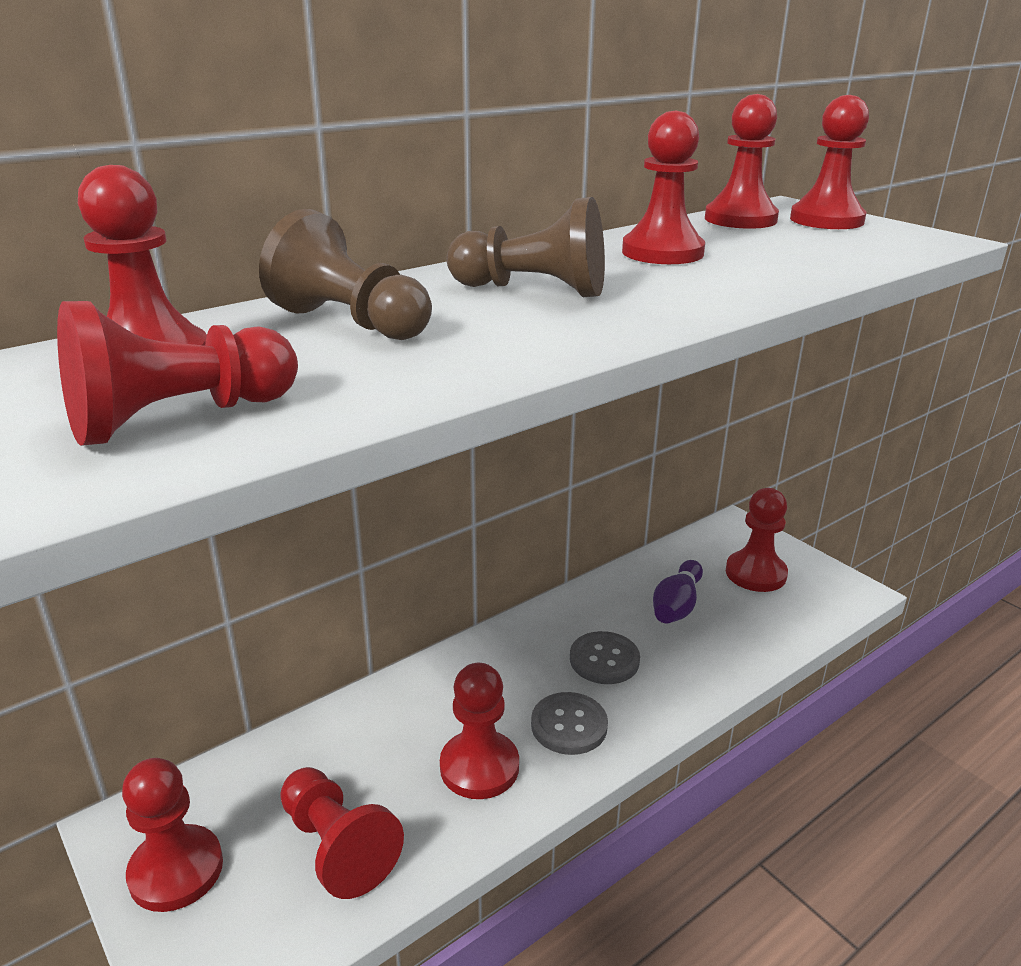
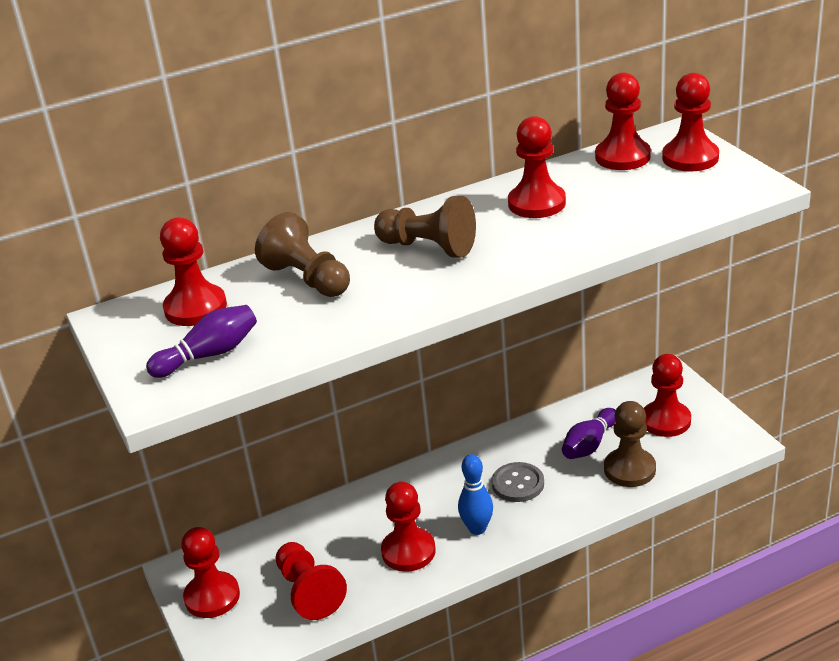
camera: 15 degrees right, 5 degrees up
(179, 419) = (209, 355): red pawn -> purple bowling pin
(569, 725) = (477, 528): grey button -> blue bowling pin
(739, 633) = (629, 469): none -> brown pawn

